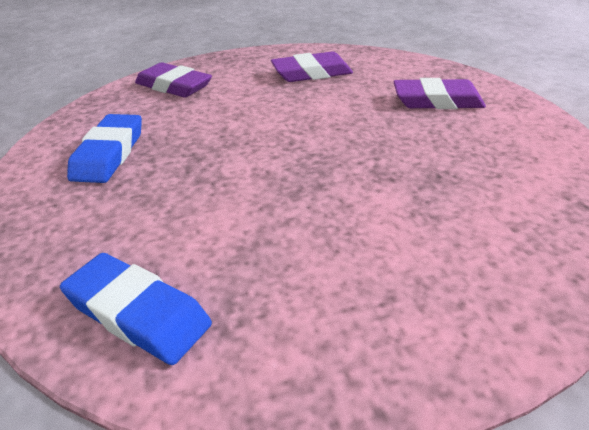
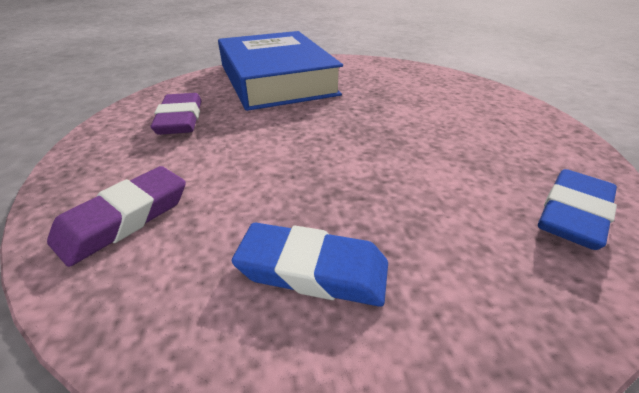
camera: 85 degrees left, 0 degrees up
(437, 101) = (276, 79): purple eraser -> blue book

